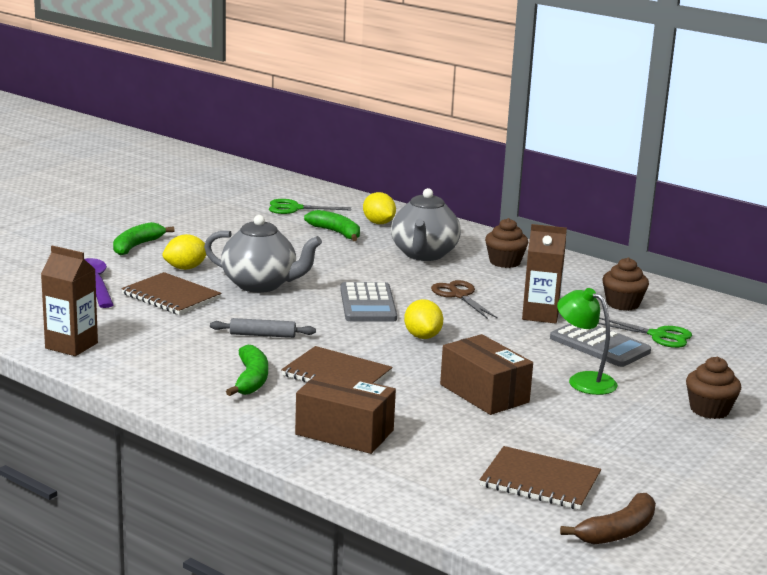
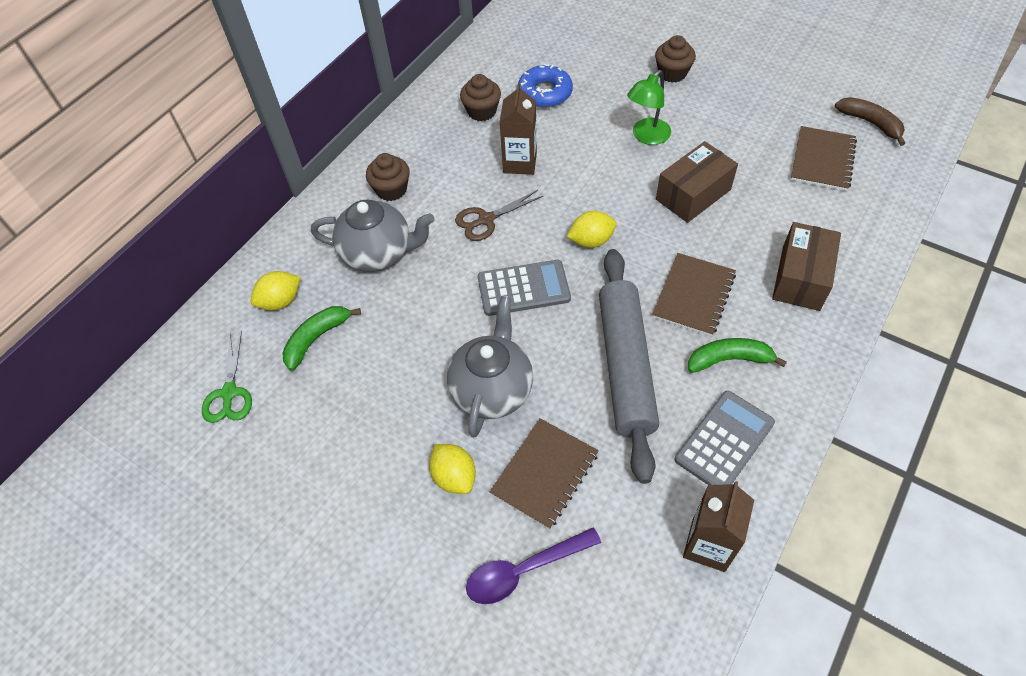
camera: 90 degrees left, 35 degrees up
(137, 246) = (385, 553): green banana -> none
(262, 335) = (625, 366): grey rolling pin -> grey rolling pin, size x2.41
(599, 345) = (574, 127): grey calculator -> grey calculator (724, 441)
(658, 335) = (545, 93): green scissors -> blue donut

